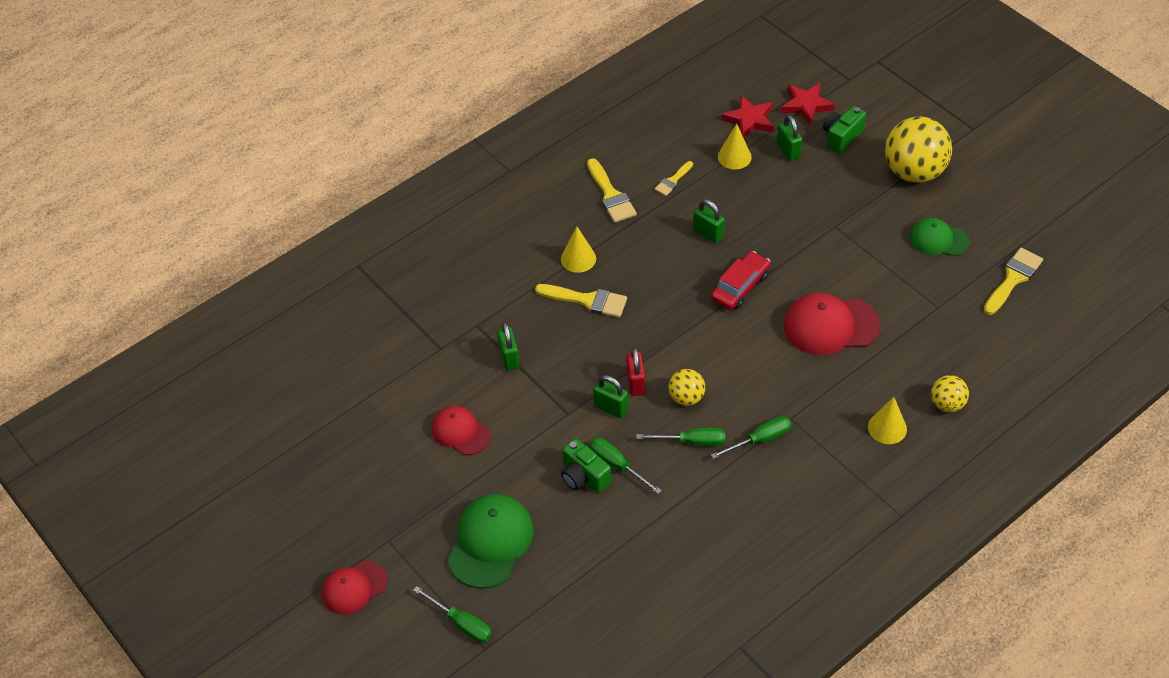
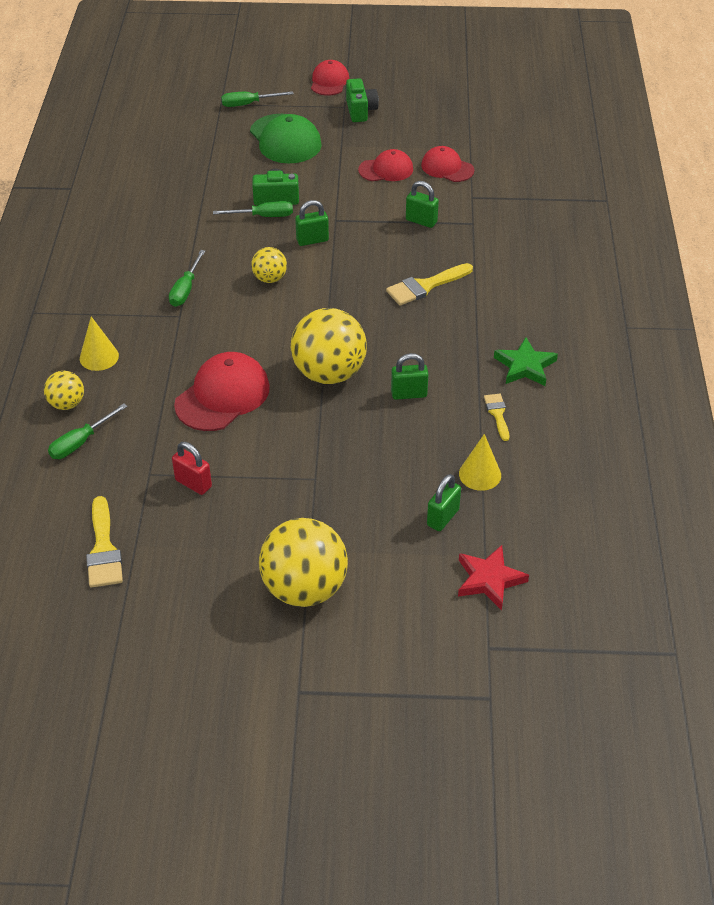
camera: 130 degrees right, 5 degrees down
(414, 392) = (447, 168): none -> red cap
(578, 258) = (475, 306): yellow cone -> none
(611, 195) = (525, 366): yellow brush -> green star
(635, 383) = (316, 263): red padlock -> red padlock (193, 483)
(692, 441) = (231, 258): green screwdriver -> green screwdriver (80, 442)
(740, 287) = (329, 373): red car -> yellow ball
(749, 120) = (517, 520): red star -> none
(788, 151) = (443, 517): green padlock -> green padlock turned 75 degrees counterclockwise
(841, 137) = (414, 571): green camera -> green camera (360, 111)
(938, 239) = (209, 536): green cap -> none

